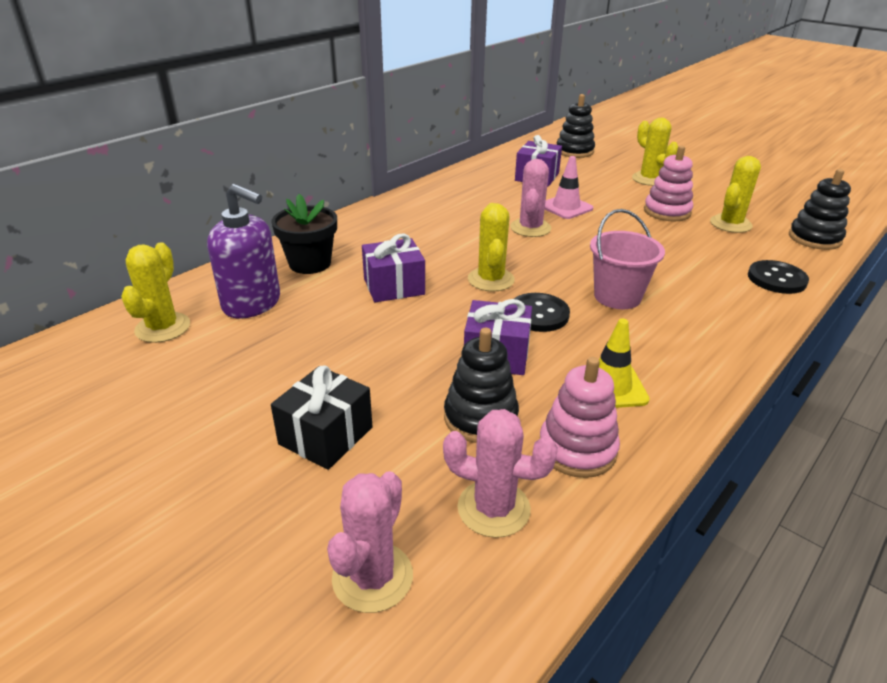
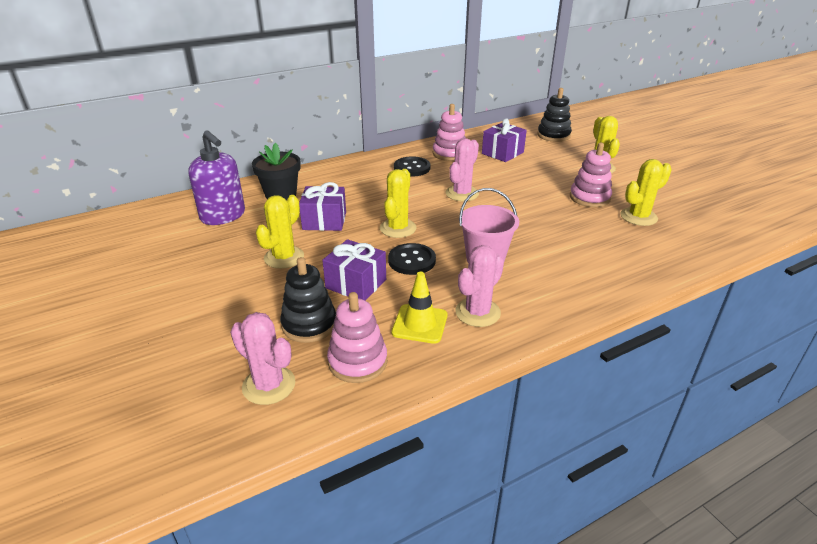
camera: 20 degrees right, 0 degrees up
(163, 328) = (158, 222): yellow cactus -> yellow cactus (284, 257)
(326, 435) = (202, 312): black gift -> none
(372, 577) = (163, 405): pink cactus -> pink cactus (477, 312)
(479, 185) = (449, 153): none -> pink stacking toy
(566, 207) = (505, 181): pink traffic cone -> none
(776, 279) = (637, 270): black button -> black button (412, 168)
(814, 238) = (708, 242): black stacking toy -> none

